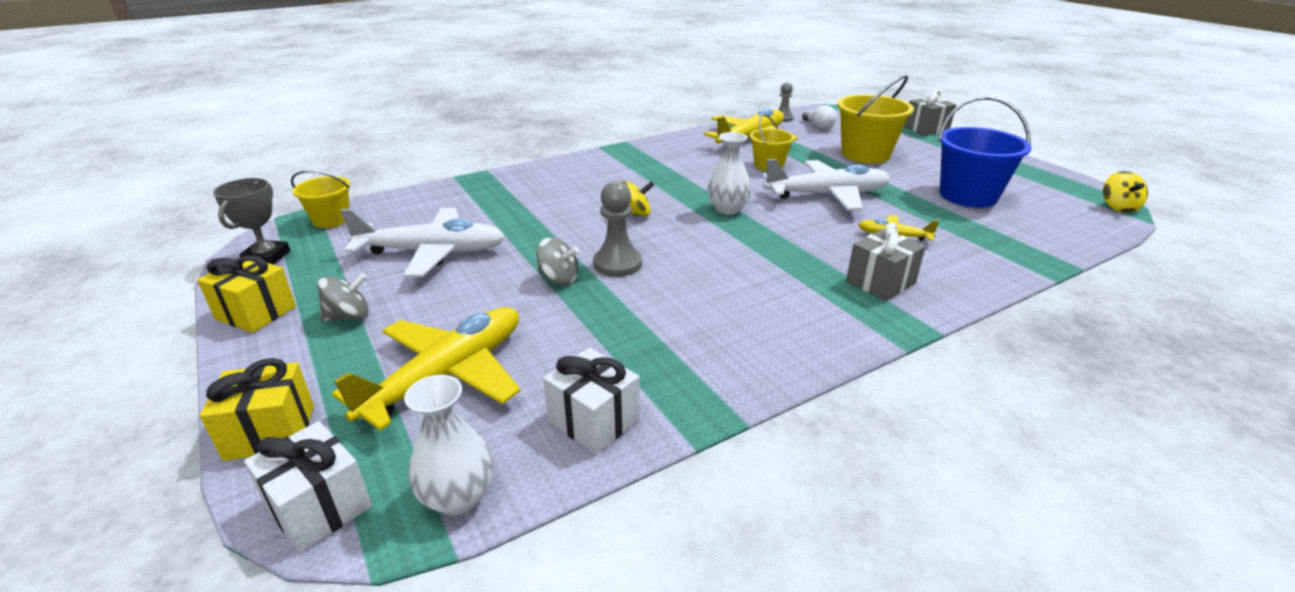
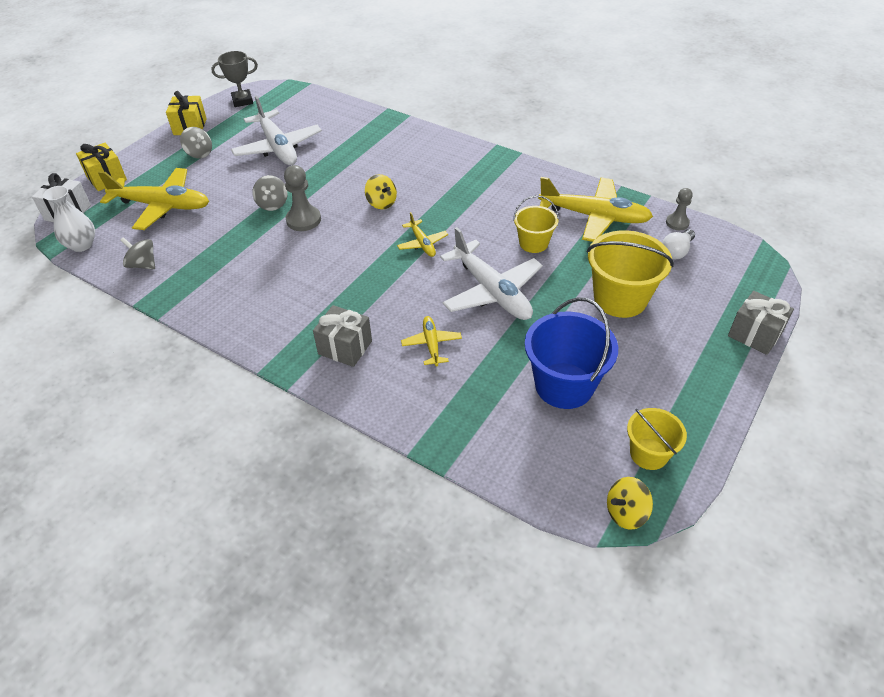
camera: 65 degrees right, 15 degrees up
(331, 220) = (295, 97): yellow bucket -> yellow bucket (649, 454)
(594, 421) = (143, 265): white gift -> grey spinning top
(727, 209) = (422, 243): white vase -> yellow plane

